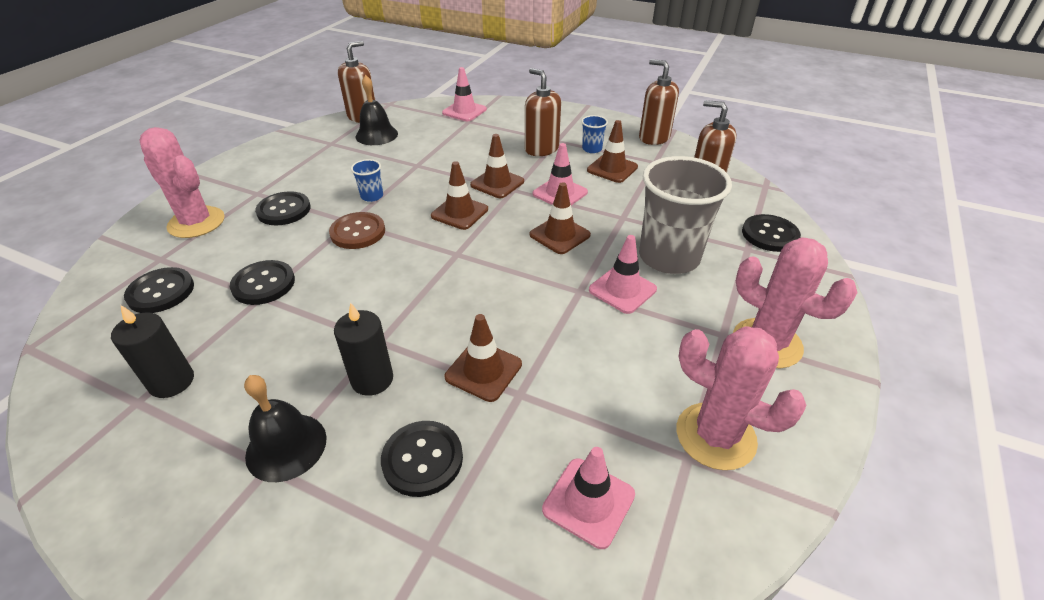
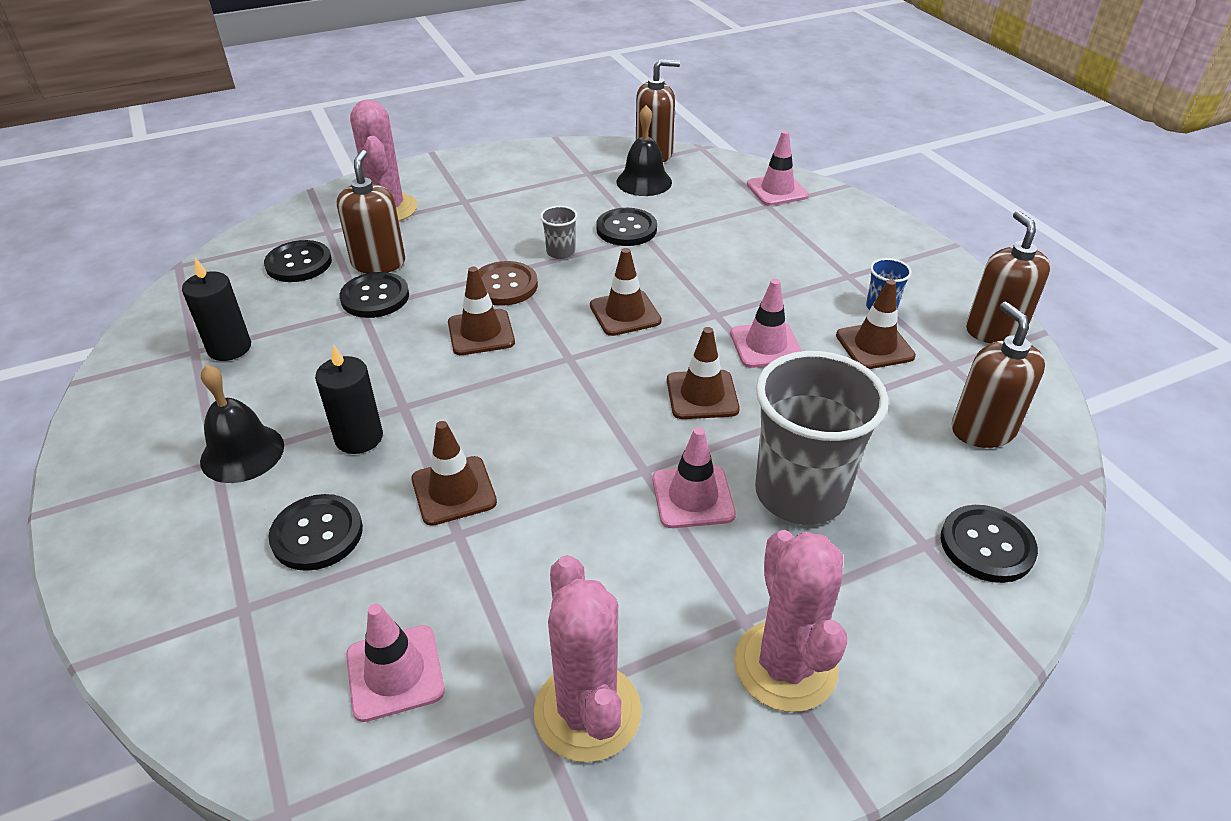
camera: 40 degrees right, 0 degrees up
(284, 210) = (467, 230): black button -> black button (626, 229)
(372, 196) = (560, 252): blue cup -> grey cup
(497, 183) = (706, 298): brown traffic cone -> brown traffic cone (481, 333)
(541, 149) = (813, 279): brown soap dispenser -> brown soap dispenser (378, 263)

